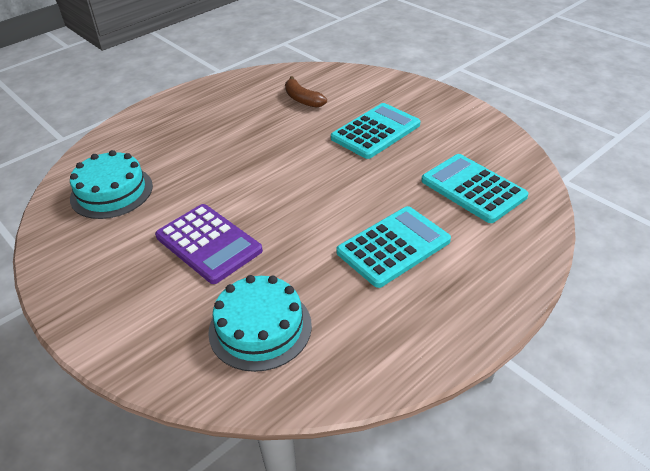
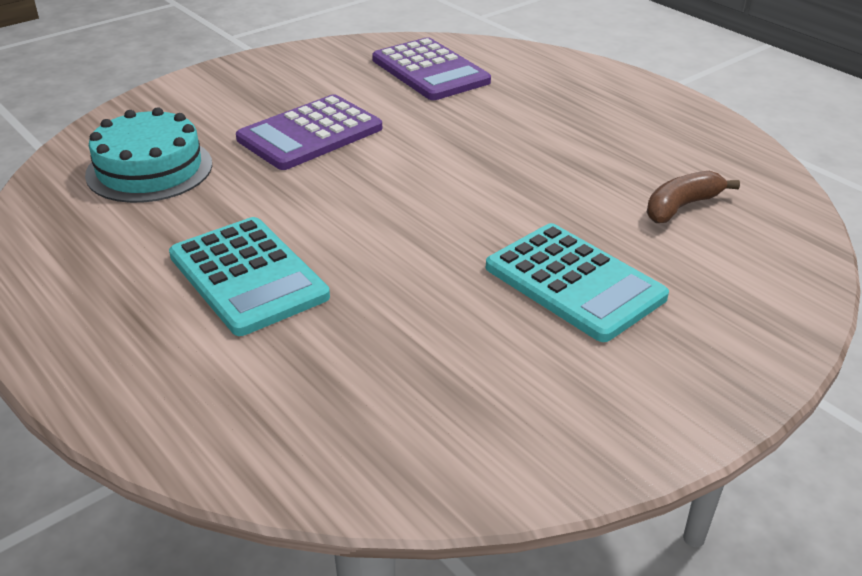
camera: 90 degrees right, 5 degrees down
(111, 192) = (430, 71): turquoise cake -> purple calculator
(473, 188) = (373, 386): turquoise calculator -> none

